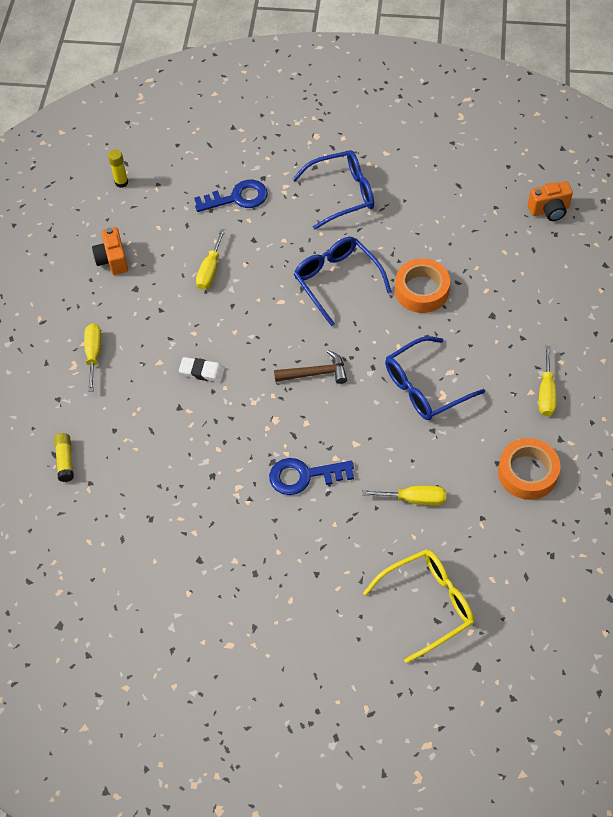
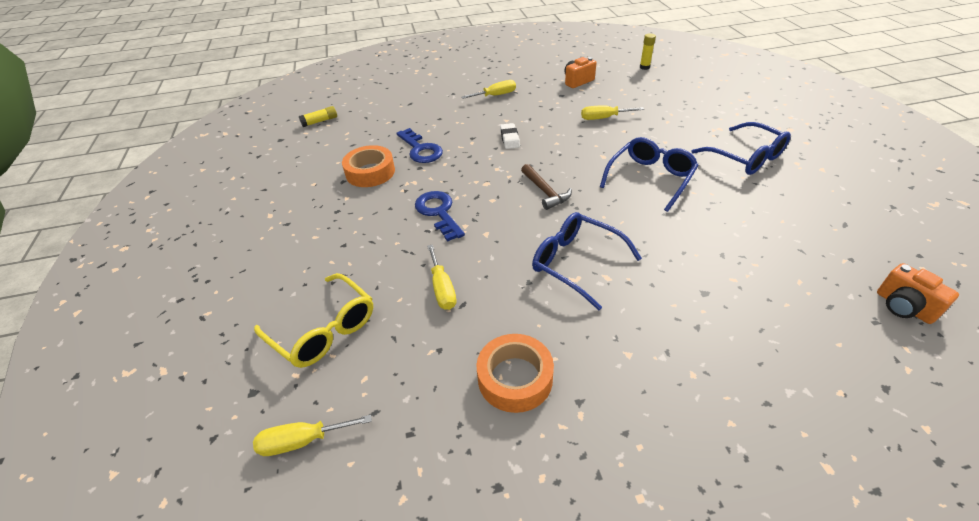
camera: 70 degrees right, 15 degrees down
(65, 460) = (407, 108): yellow glue stick -> yellow glue stick (320, 121)
(237, 198) = (682, 111): blue key -> blue key (420, 150)
(421, 290) = (688, 232): orange tape -> orange tape (370, 172)
(546, 393) = (637, 370): yellow screwdriver -> yellow screwdriver (302, 441)

